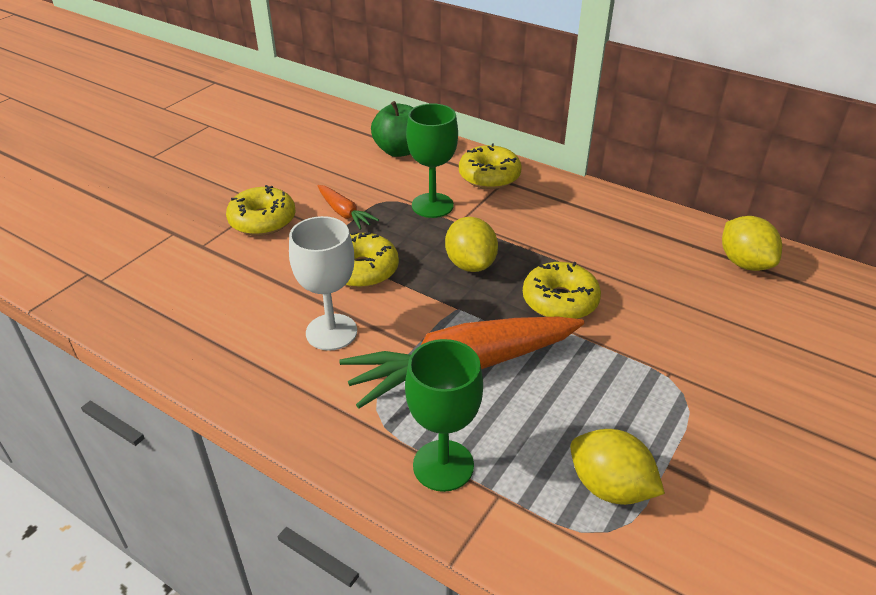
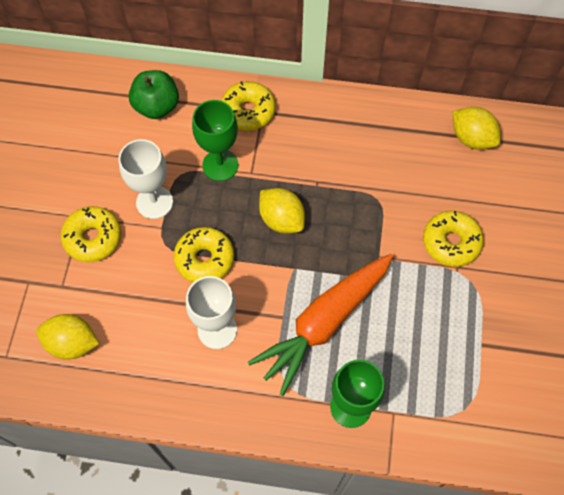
camera: 25 degrees left, 25 degrees up
(344, 213) = (154, 202): orange carrot -> white goblet
(560, 301) = (361, 231): yellow donut -> yellow donut (451, 242)
(610, 487) = (454, 377): yellow lemon -> yellow lemon (72, 343)

